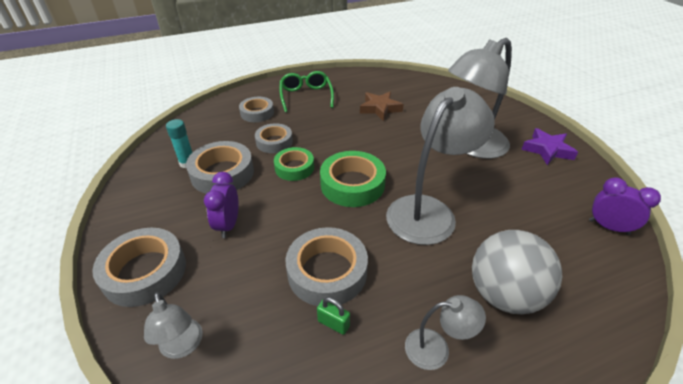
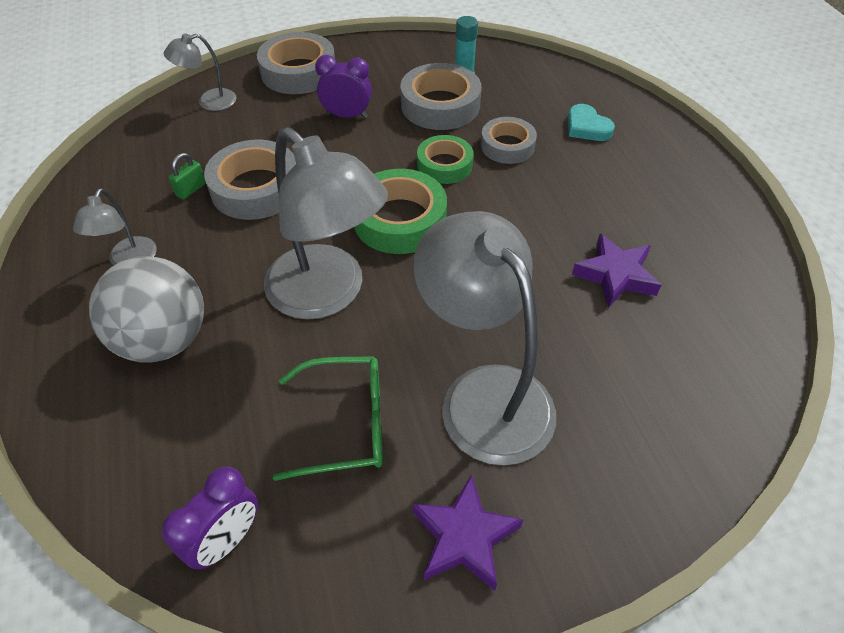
camera: 95 degrees right, 10 degrees up
(257, 113) = (587, 127): grey tape -> turquoise heart
(306, 96) = (648, 180): green glasses -> green glasses (346, 424)
(380, 108) = (615, 275): brown star -> purple star

